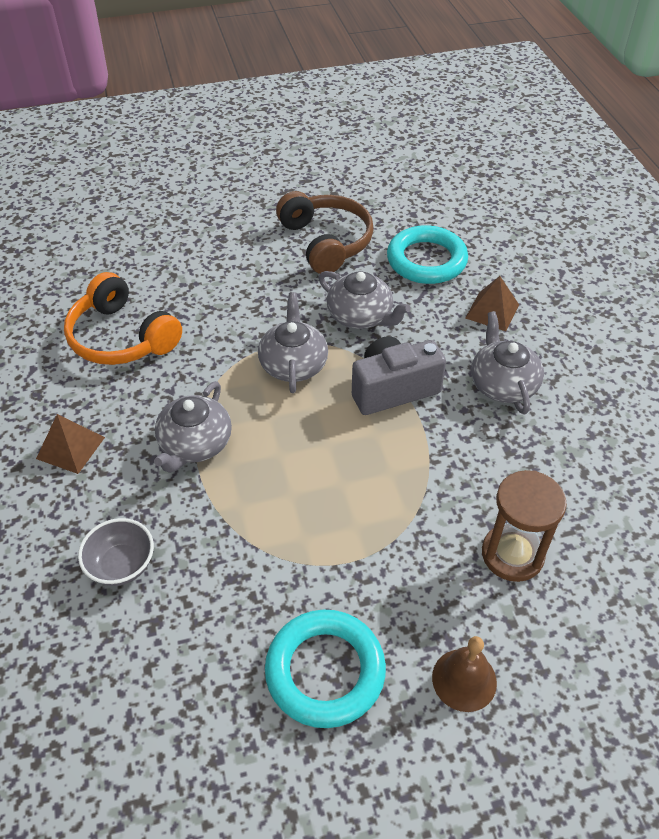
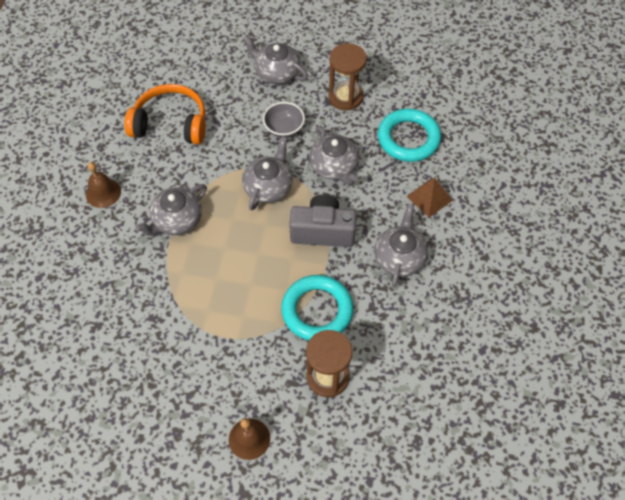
camera: 25 degrees right, 10 degrees up
(70, 448) = (103, 193): brown pyramid -> brown bell
(122, 337) = (171, 124): orange headphones -> orange headphones turned 120 degrees clockwise
(122, 565) = (96, 282): grey bowl -> grey bowl (284, 129)
(226, 242) = (276, 72): none -> grey teapot
(325, 671) = (174, 397): turquoise ring -> turquoise ring (317, 310)
(326, 242) = (345, 97): brown headphones -> brown hourglass

